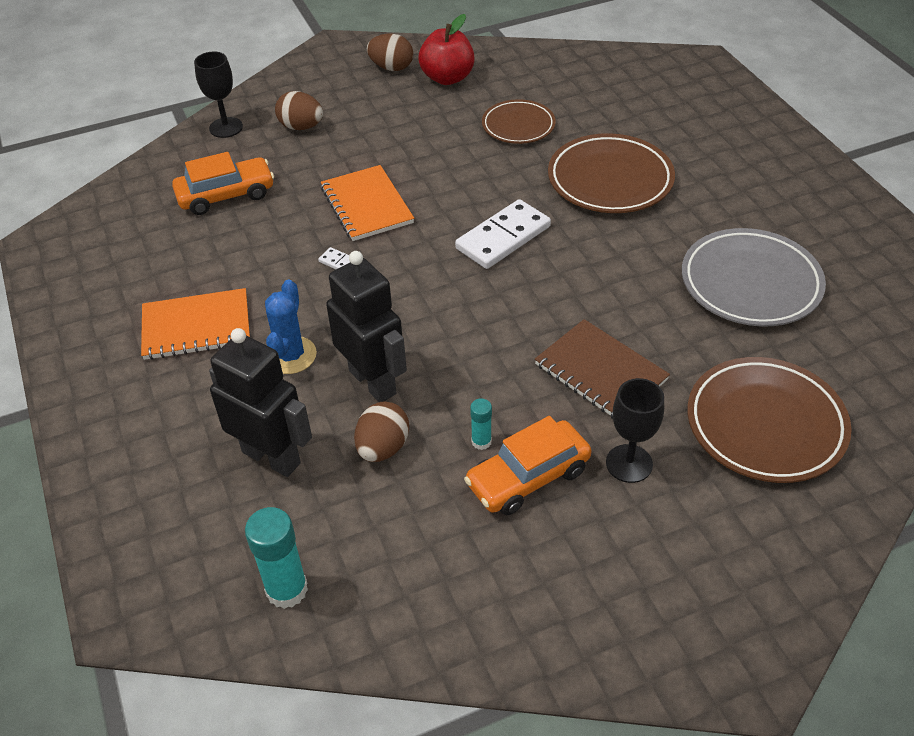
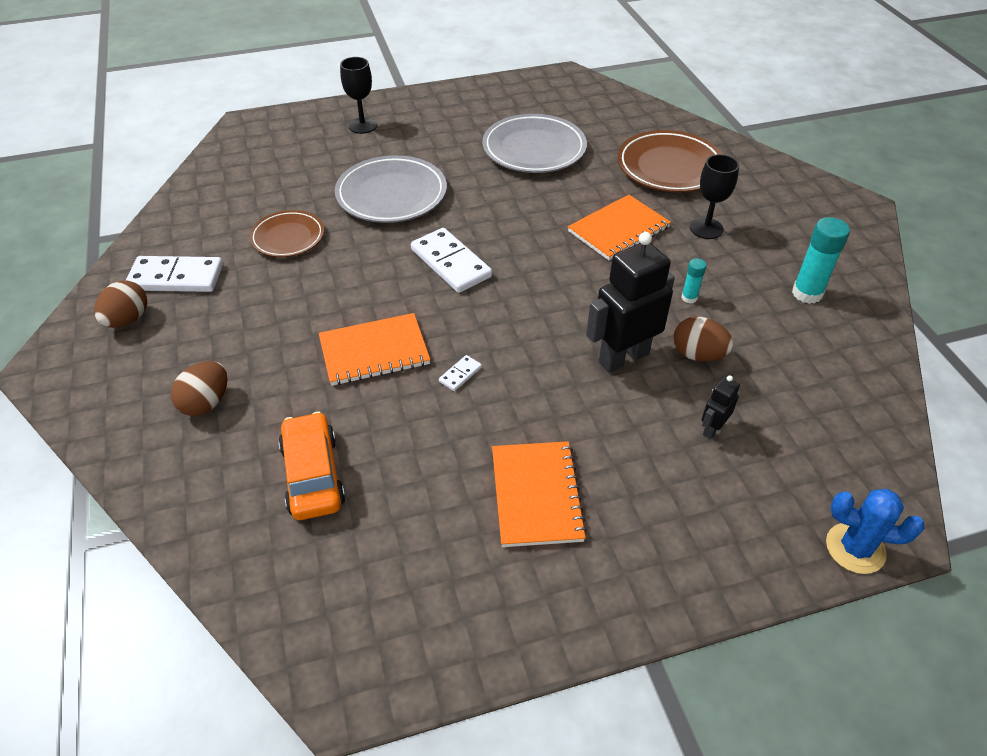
camera: 85 degrees left, 0 degrees up
(226, 127) = (169, 479): black goblet -> black goblet (362, 125)
(272, 457) = (712, 429): black robot -> black robot, size x0.47
(287, 589) = (847, 419): turquoise glue stick -> turquoise glue stick (807, 293)
(291, 355) = (586, 415): blue cactus -> blue cactus (855, 548)
(447, 78) = (176, 278): red apple -> white domino
(528, 477) = (722, 277): orange car -> none
(600, 372) = (618, 229): brown notebook -> orange notebook
(610, 180) = (391, 195): brown plate -> grey plate

